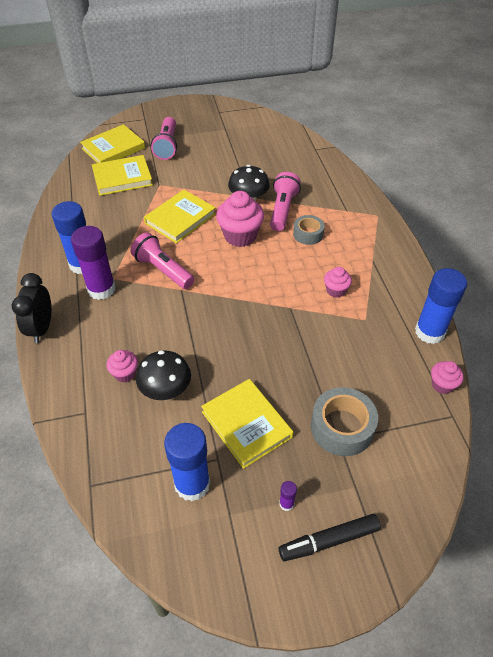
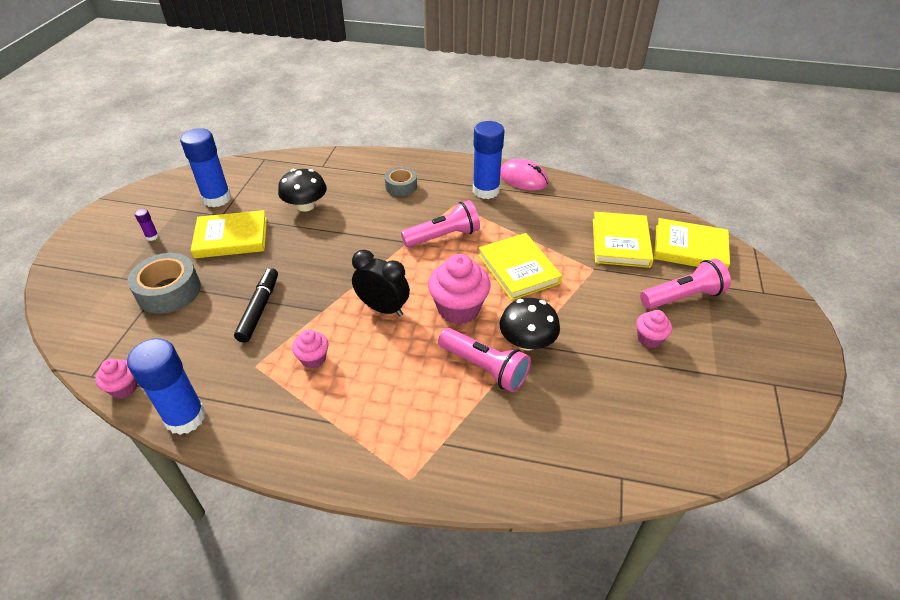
camera: 115 degrees right, 5 degrees down
(41, 328) = (422, 159): black clock -> black clock (383, 308)
(53, 246) = (523, 178): none -> pink mouse
(101, 289) = (444, 195): purple glue stick -> none
(113, 148) = (689, 248): yellow book -> yellow book turned 60 degrees counterclockwise
(125, 374) = (339, 189): pink cupcake -> pink cupcake (649, 339)
(167, 146) = (682, 297): pink flashlight -> pink flashlight turned 135 degrees clockwise
(308, 234) = (422, 374): grey tape -> grey tape (401, 186)
(329, 541) = (105, 247): black marker -> black marker (259, 309)

